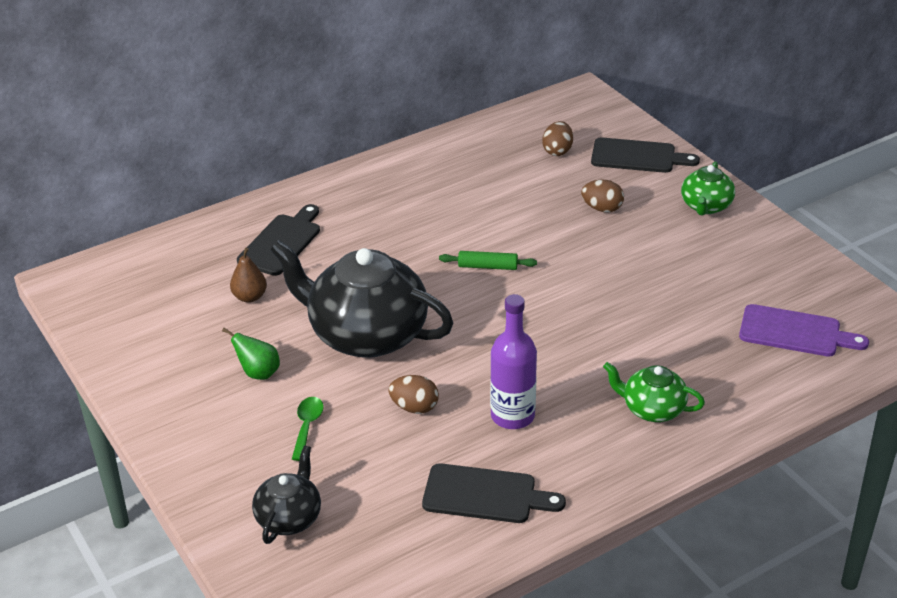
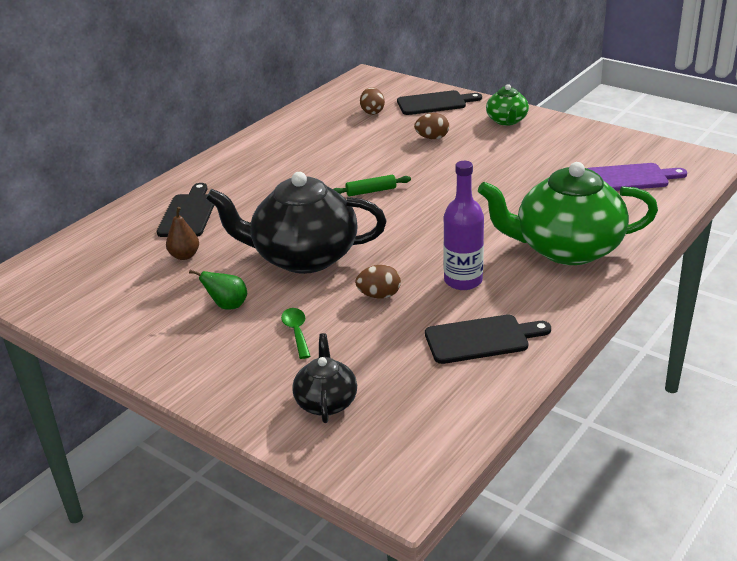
camera: 20 degrees left, 5 degrees down
(652, 409) = (566, 249): green teapot -> green teapot, size x2.01

